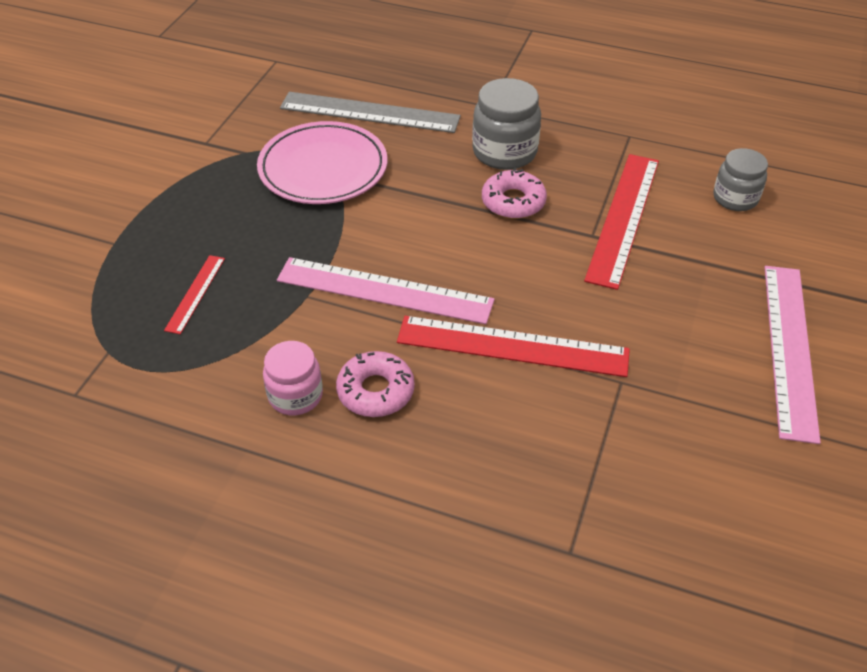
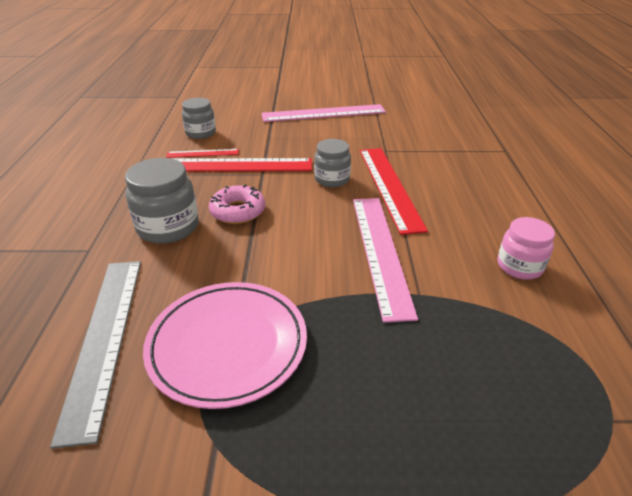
camera: 110 degrees left, 10 degrees down
(195, 293) = (480, 379): red ruler -> red ruler (203, 153)
(375, 391) = (477, 230): pink donut -> none
(554, 295) = (332, 179): none -> grey jar

